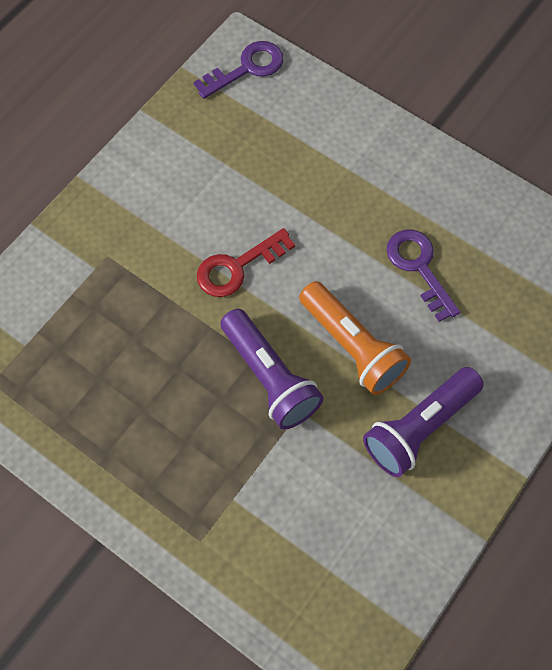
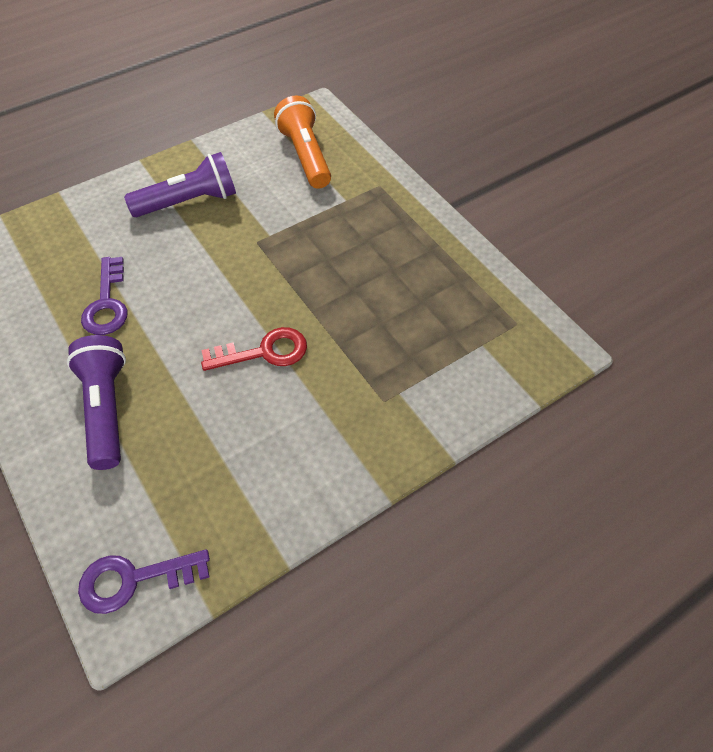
camera: 160 degrees left, 10 degrees down
(270, 378) = (281, 261): purple flashlight -> purple flashlight (106, 409)
(352, 346) = (203, 263): orange flashlight -> orange flashlight (305, 156)

